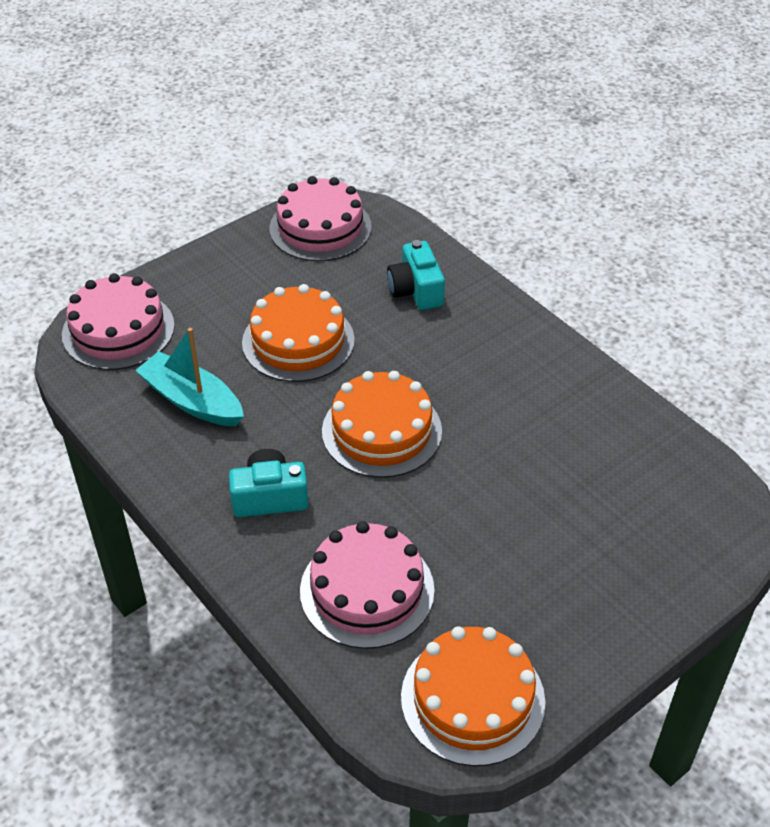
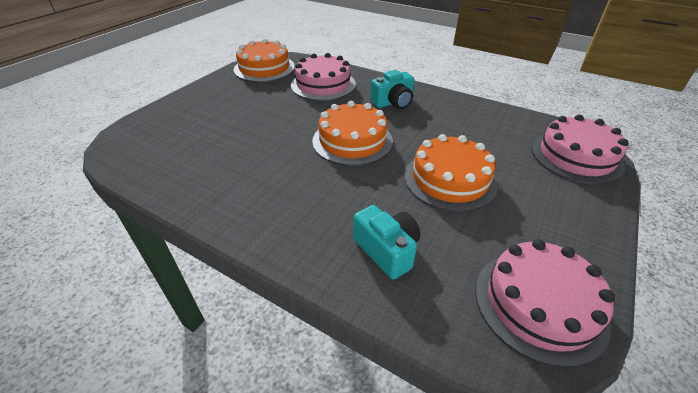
camera: 160 degrees right, 5 degrees down
(192, 401) = (478, 130): turquoise boat -> none

